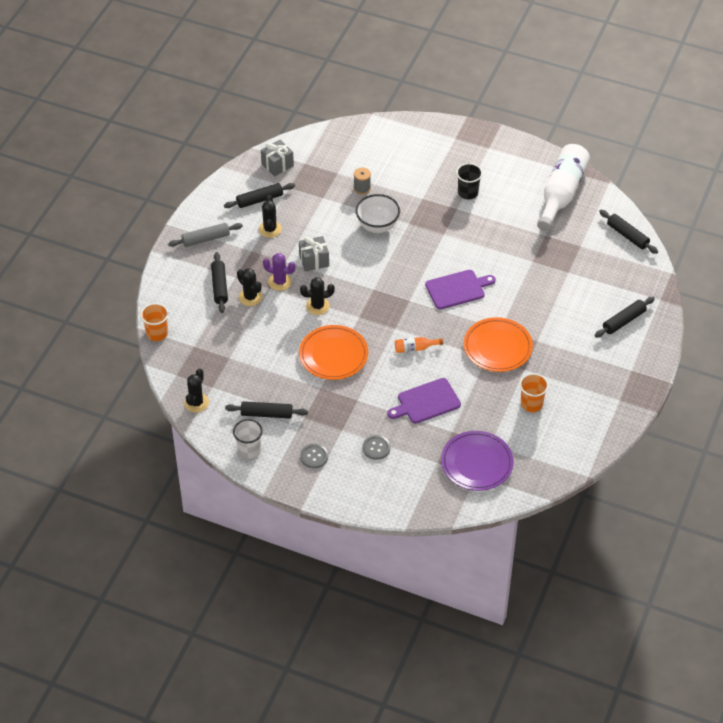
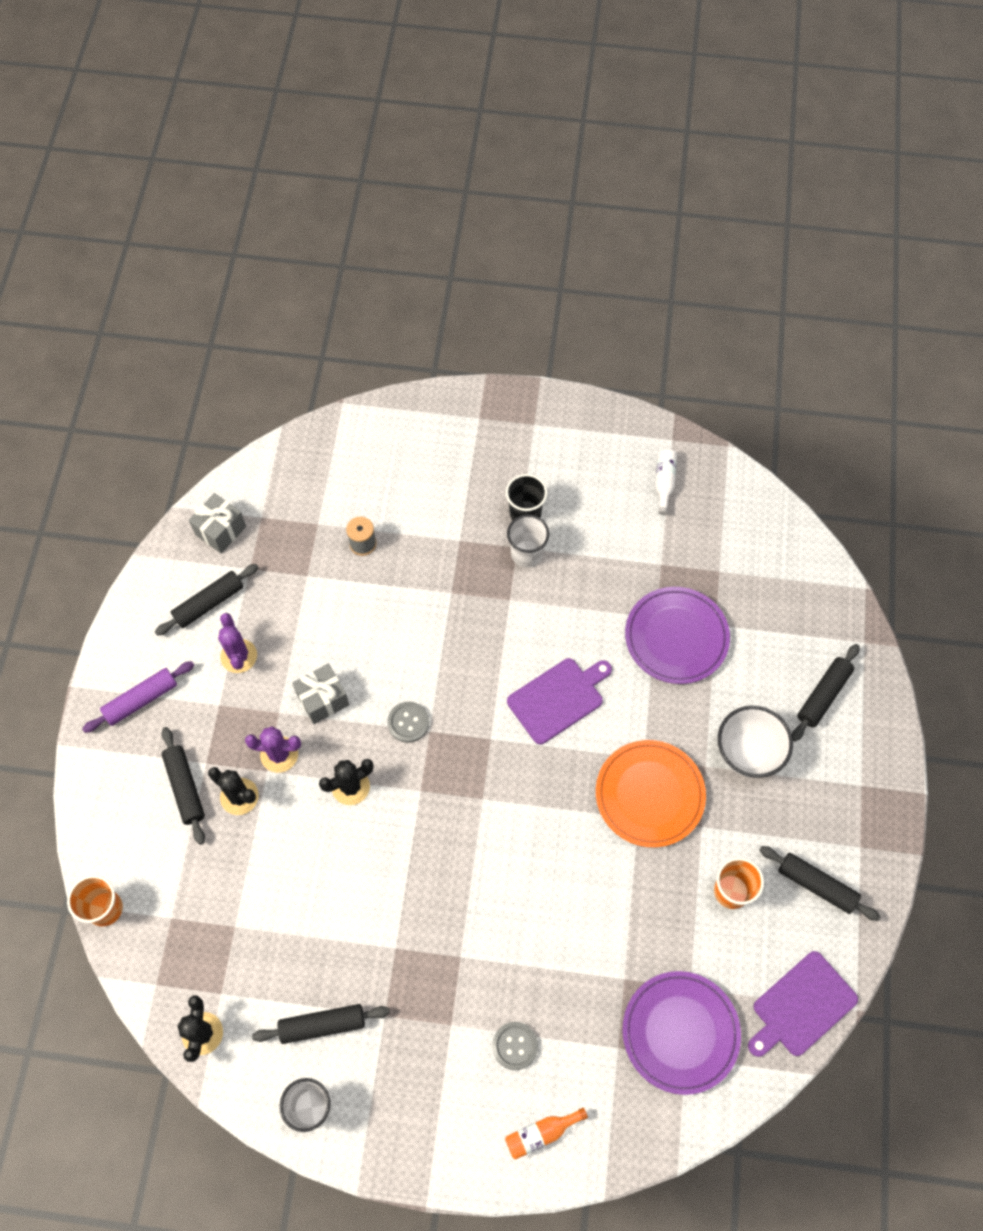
camera: 15 degrees left, 15 degrees up
(206, 239) = (141, 700): grey rolling pin -> purple rolling pin
(270, 229) = (239, 656): black cactus -> purple cactus
(314, 456) = (420, 1091): grey button -> grey button (408, 722)
(333, 355) = (400, 877): orange plate -> none
(377, 226) = (404, 609): white bowl -> white bowl (748, 752)
(415, 348) = (524, 830): orange bottle -> orange bottle (541, 1133)
(426, 402) = (569, 931): purple cutting board -> purple cutting board (801, 1006)
(462, 213) = (527, 554): none -> white cup
(541, 273) = (676, 637): none -> purple plate
(561, 194) = (664, 482): white bottle -> white bottle, size x0.42
(627, 236) = (782, 536): black rolling pin -> black rolling pin (816, 885)

